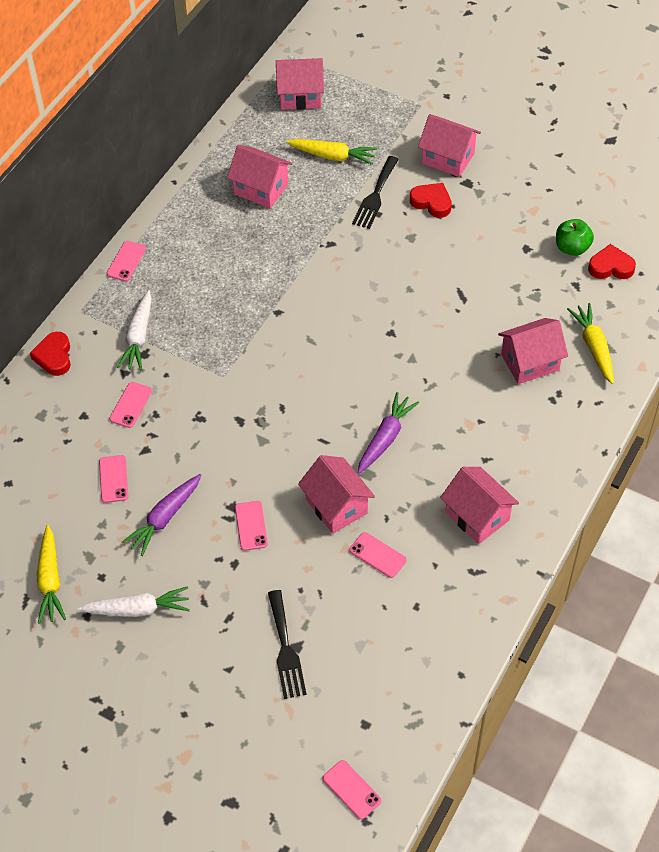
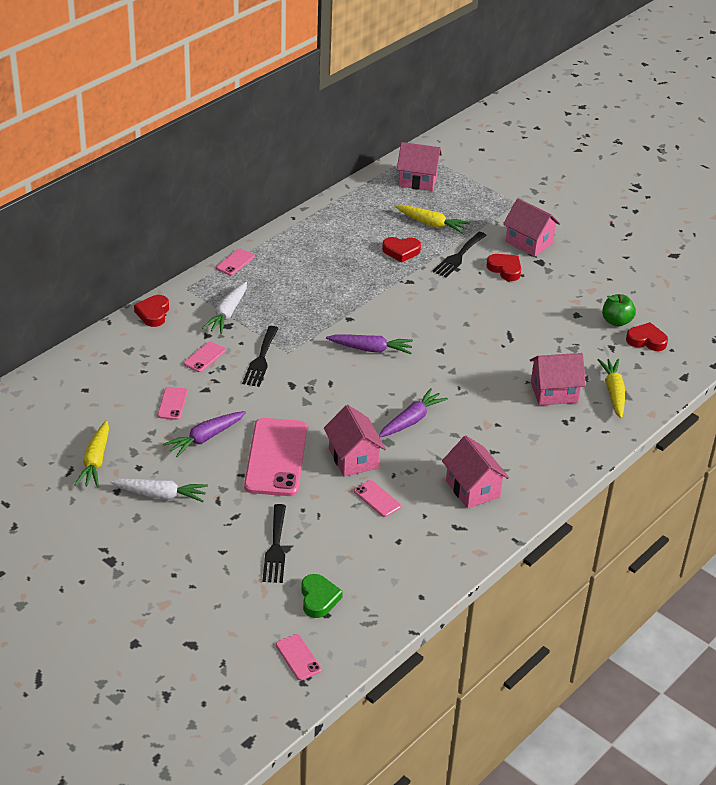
camera: 10 degrees right, 15 degrees down
(195, 393) = (261, 359): none -> black fork
(251, 526) = (276, 457): pink phone -> pink phone, size x2.23
(261, 189) = (363, 235): pink house -> none
(309, 203) = (401, 251): none -> red heart
(313, 350) = (370, 349): none -> purple carrot
(351, 706) = (318, 599): none -> green heart

